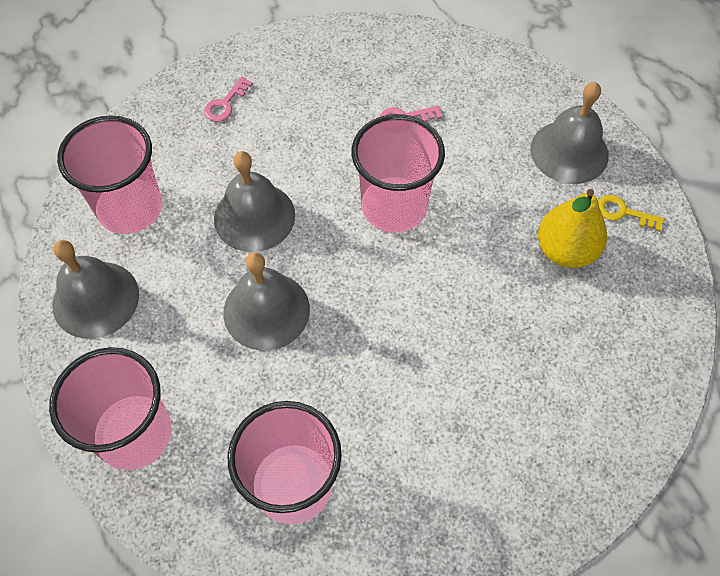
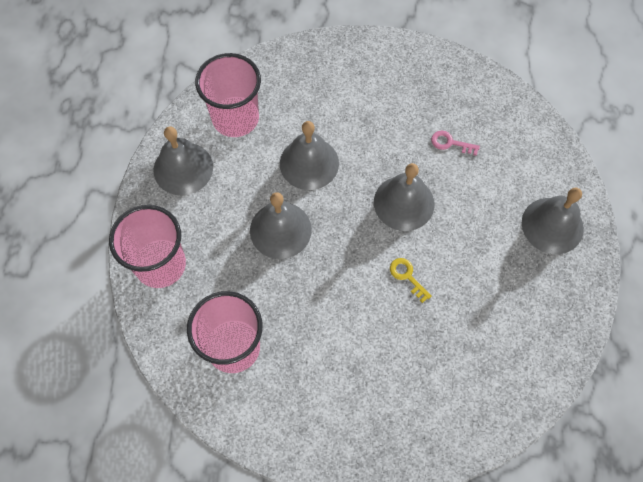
camera: 30 degrees right, 5 degrees up
(225, 104) = (335, 74): pink key -> none
(394, 207) = (404, 203): pink cup -> grey bell
(565, 250) = (501, 293): yellow pear -> none
(623, 212) = (561, 289): yellow key -> yellow key (407, 276)

